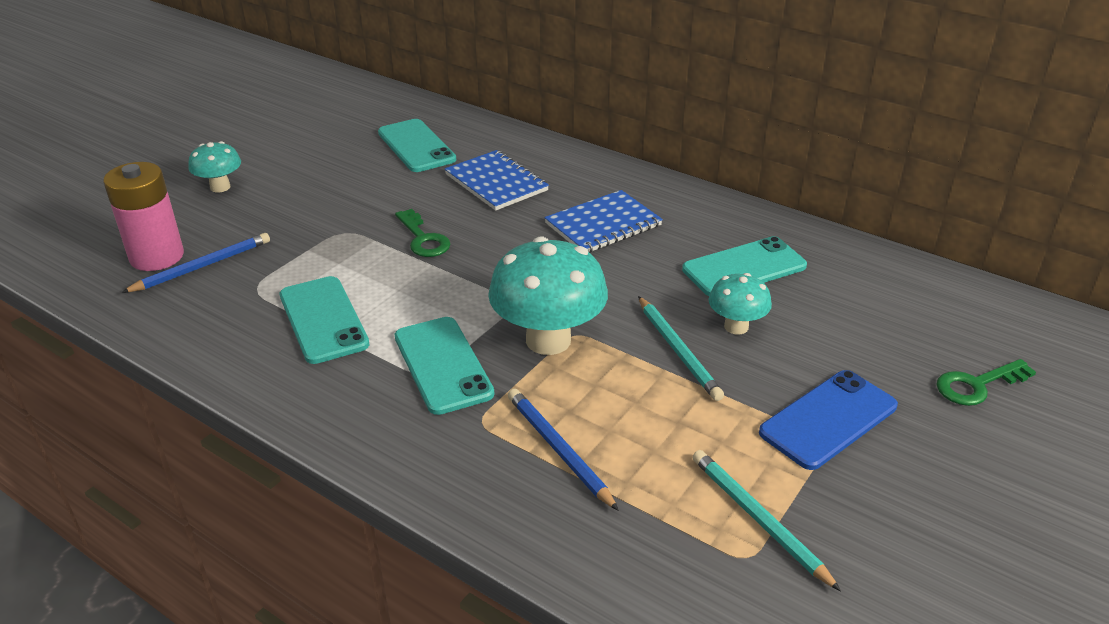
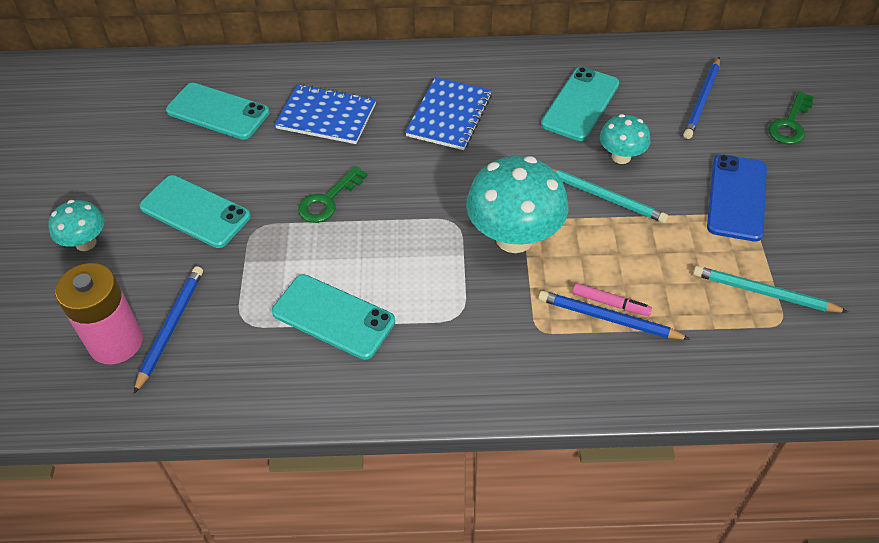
camera: 35 degrees left, 15 degrees up
(423, 239) = (328, 200): green key -> green key turned 105 degrees clockwise
(442, 365) = (465, 301): turquoise phone -> turquoise phone (195, 212)
(576, 438) = (610, 303): none -> pink marker
(887, 319) = (702, 100): none -> blue pencil

